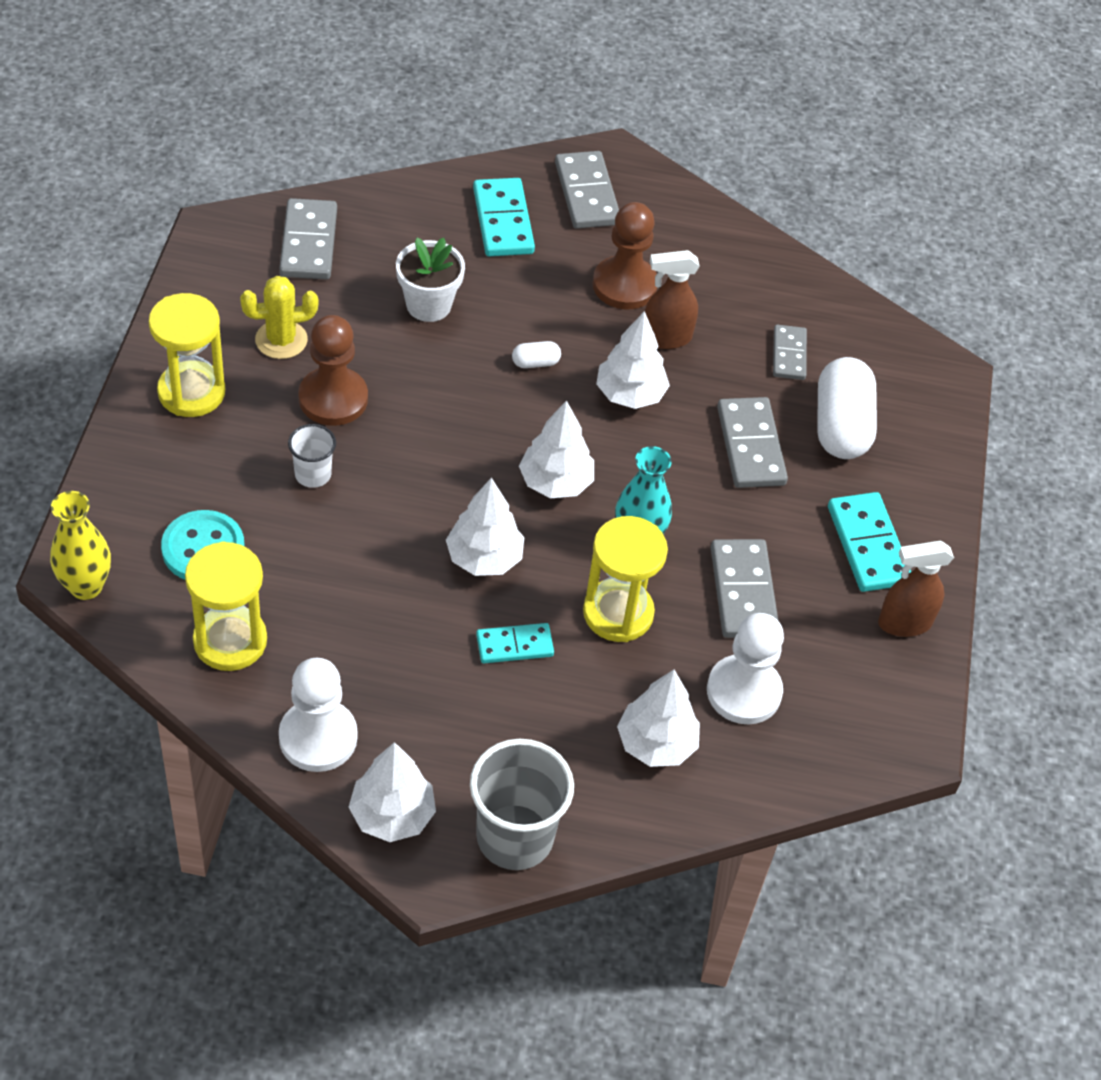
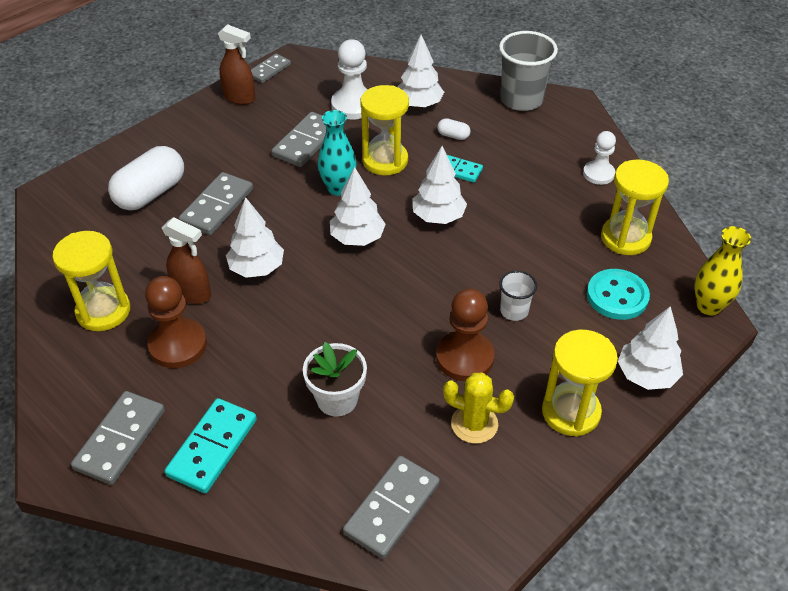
camera: 140 degrees left, 5 degrees down
(318, 737) = (598, 174): white pawn -> white pawn, size x0.65
(392, 815) = (578, 130): white tree -> white tree (646, 375)
(535, 363) = (298, 317): white capsule -> white capsule (453, 136)
(730, 283) = (103, 311): none -> yellow hourglass
(789, 354) = (127, 246): grey domino -> grey domino (269, 70)
(868, 545) = (214, 134): turquoise domino -> none

